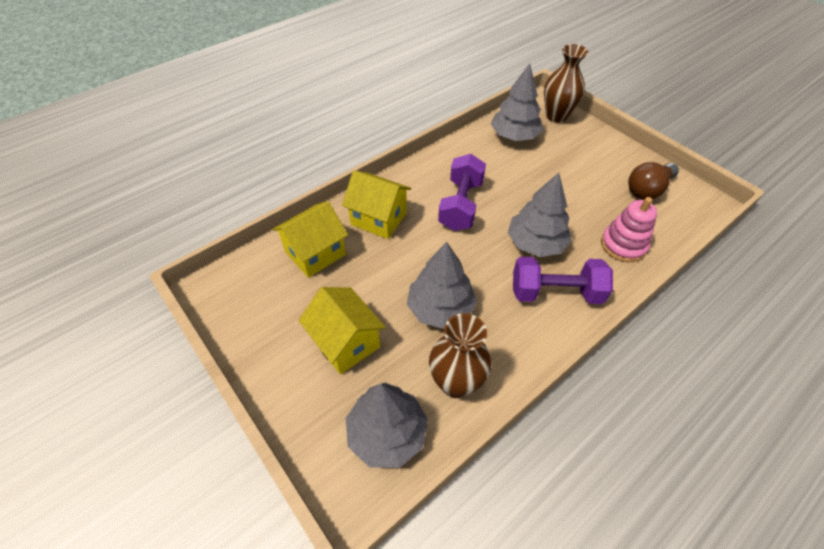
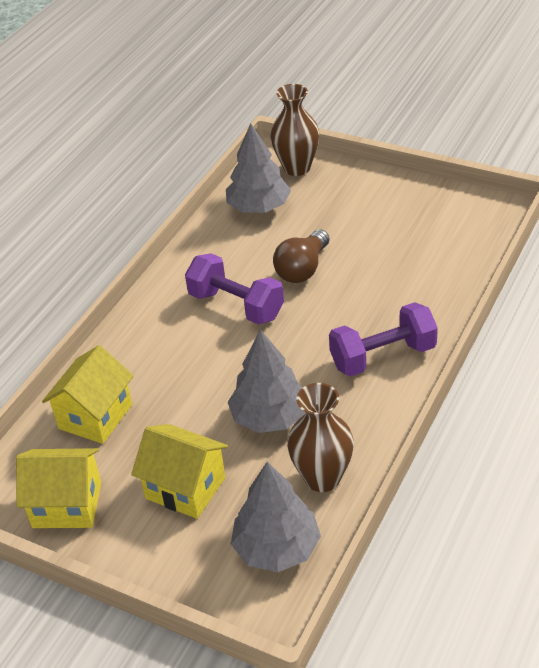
camera: 20 degrees left, 10 degrees down
(378, 218) = (148, 354): yellow house -> yellow house (67, 505)
(460, 205) = (236, 306): purple dumbbell -> purple dumbbell turned 45 degrees counterclockwise
(535, 243) = (339, 316): grey tree -> none
(623, 245) = (432, 284): pink stacking toy -> none
(648, 189) = (434, 217): brown light bulb -> brown light bulb (303, 269)

